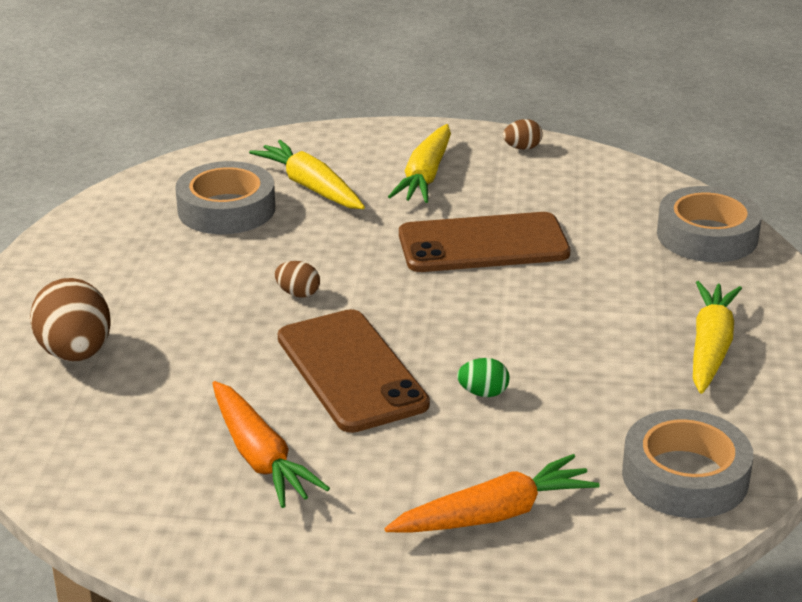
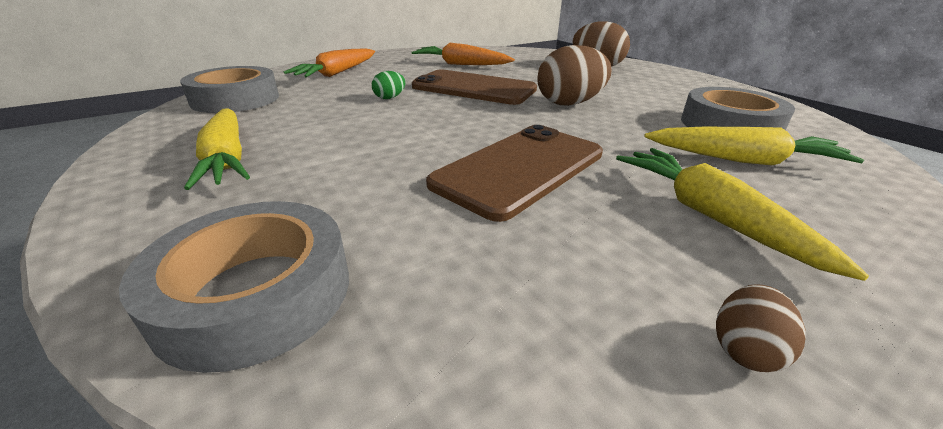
camera: 140 degrees right, 0 degrees up
(298, 293) = (569, 103): brown egg -> brown egg, size x2.06

